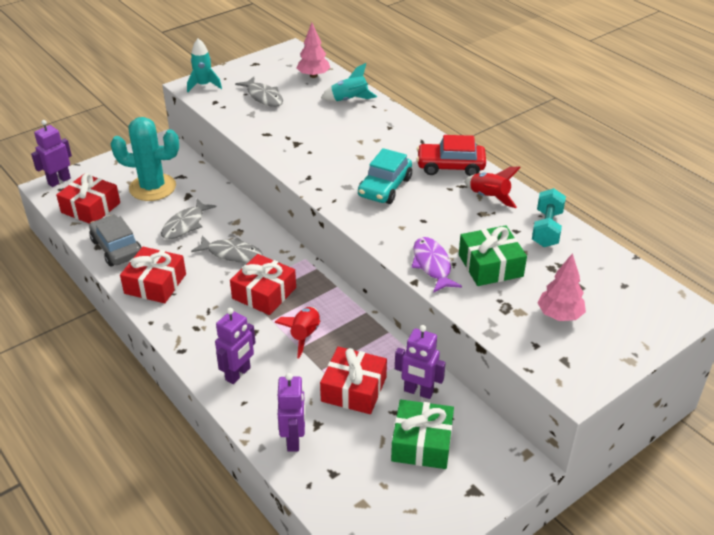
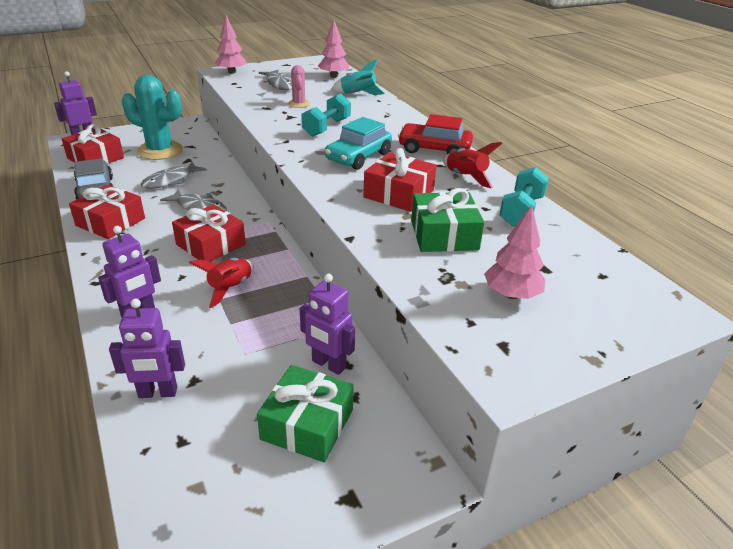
camera: 10 degrees right, 5 degrees down
(204, 85) = (231, 72): turquoise rocket -> pink tree
(294, 440) = (158, 393): purple robot -> purple robot turned 75 degrees clockwise
(297, 123) = (299, 104): none -> pink cactus
(339, 153) = (326, 127): none -> turquoise dumbbell
(354, 389) = (255, 349): red gift -> red gift (399, 194)
(432, 265) = (377, 226): purple fish -> none

